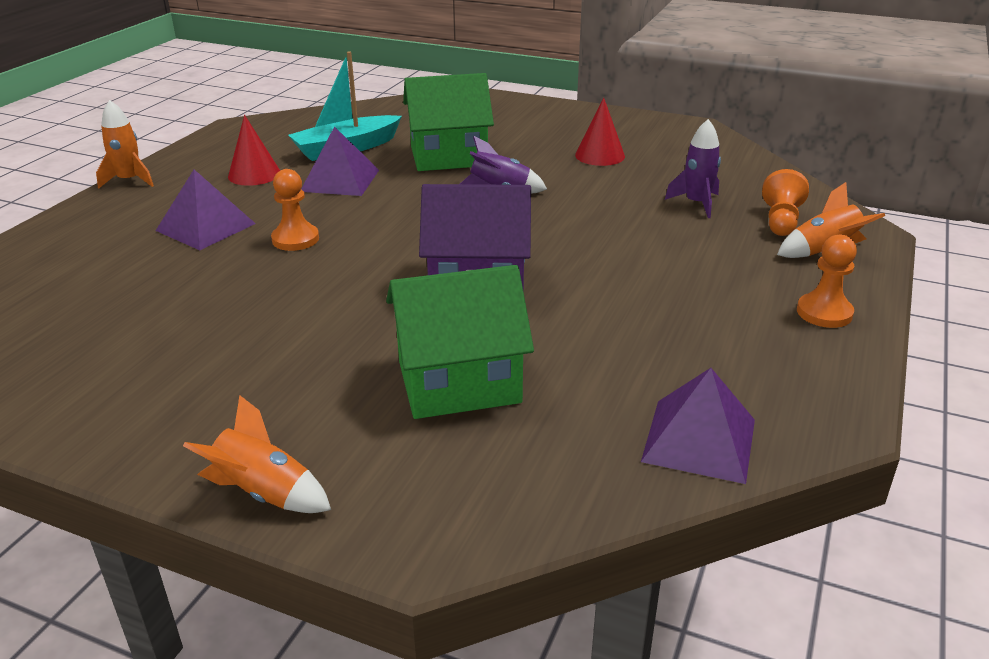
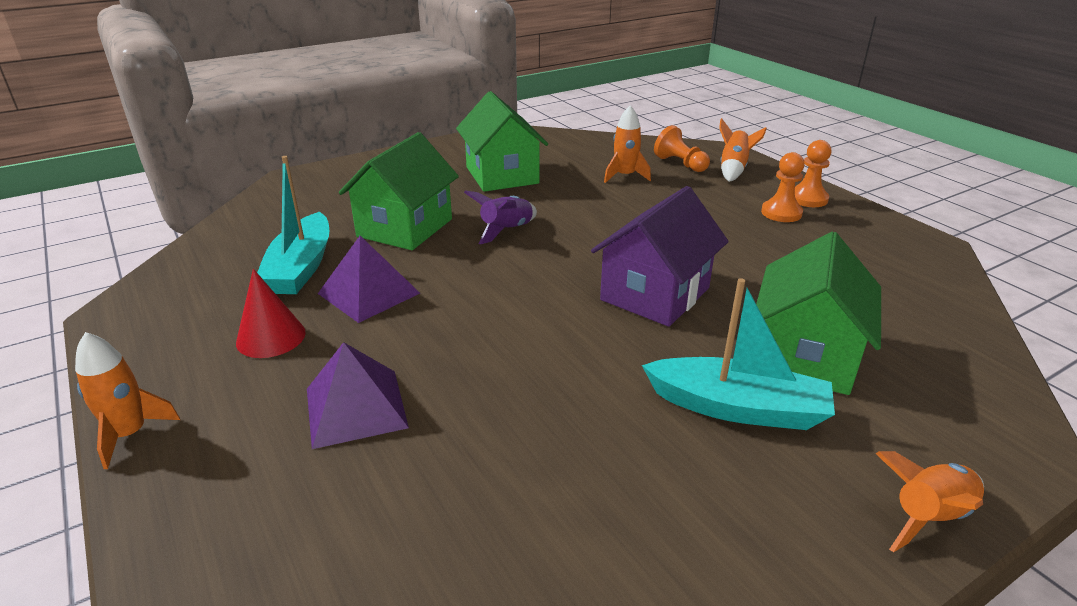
camera: 55 degrees left, 0 degrees up
(295, 239) = (464, 357): orange pawn -> orange pawn (781, 213)
(338, 366) = (738, 408): none -> turquoise boat
(600, 155) = (502, 175): red cone -> green house
(697, 203) = (625, 176): purple rocket -> orange rocket
(699, 440) = (933, 291): purple pyramid -> none

